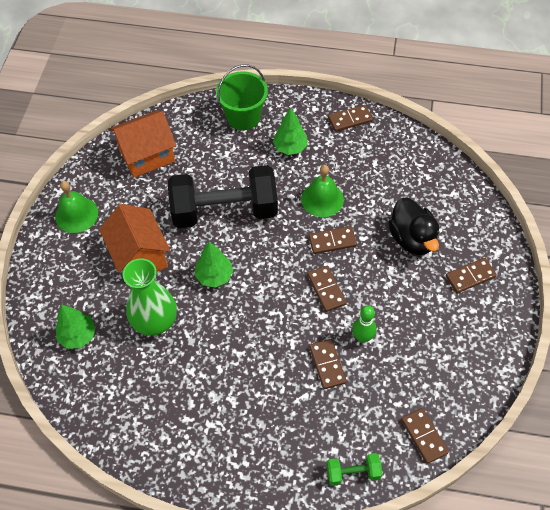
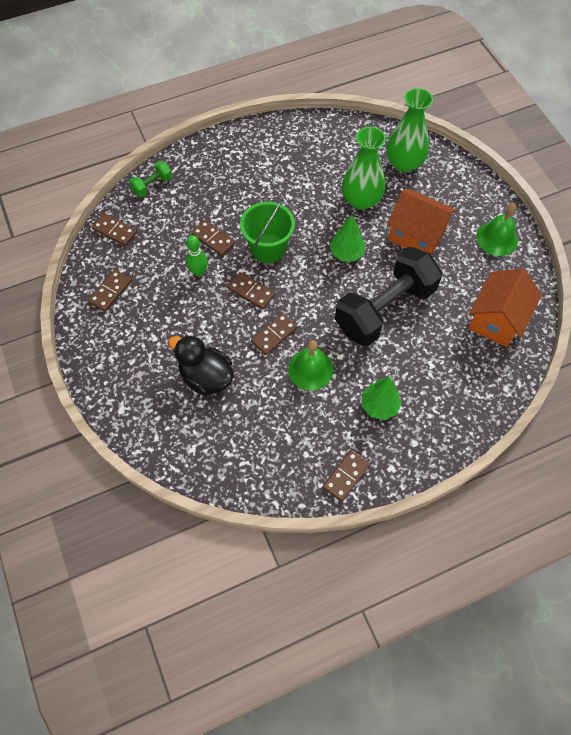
camera: 145 degrees right, 5 degrees up
(78, 336) = (404, 163): green tree -> green vase
(243, 117) = (450, 413): green bucket -> green bucket (268, 248)
(470, 276) = (136, 370): brown domino -> brown domino (110, 291)

